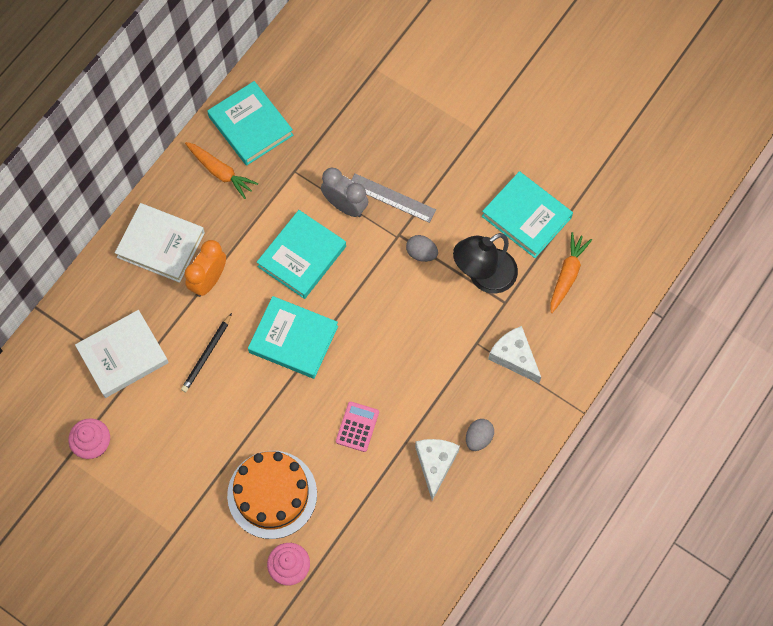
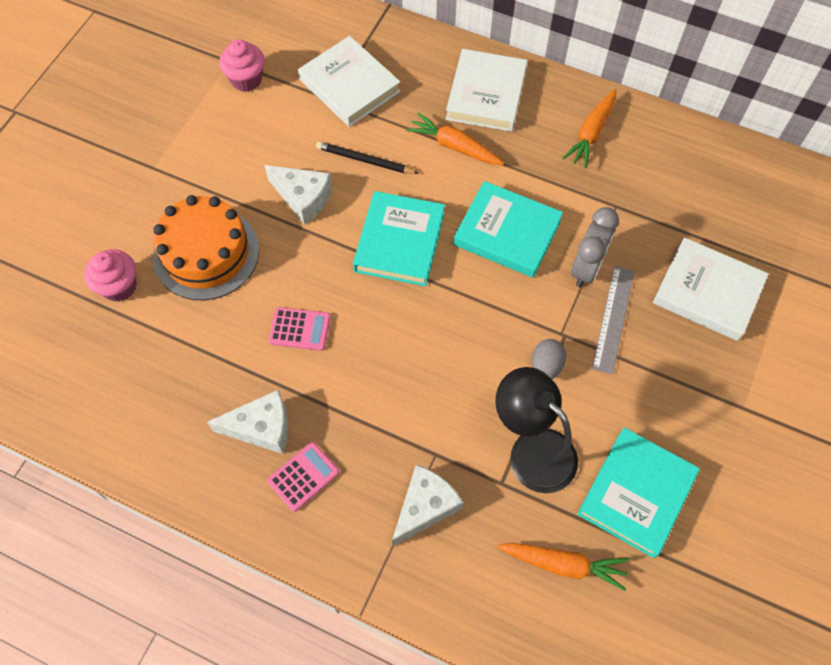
camera: 80 degrees right, 5 degrees down
(209, 280) = (454, 146): orange clock -> orange carrot
(234, 409) = (303, 198): none -> white cheese
(251, 126) = (660, 152): turquoise book -> none
(382, 128) = (707, 292): none -> white book
(478, 438) = (303, 476): grey egg -> pink calculator

